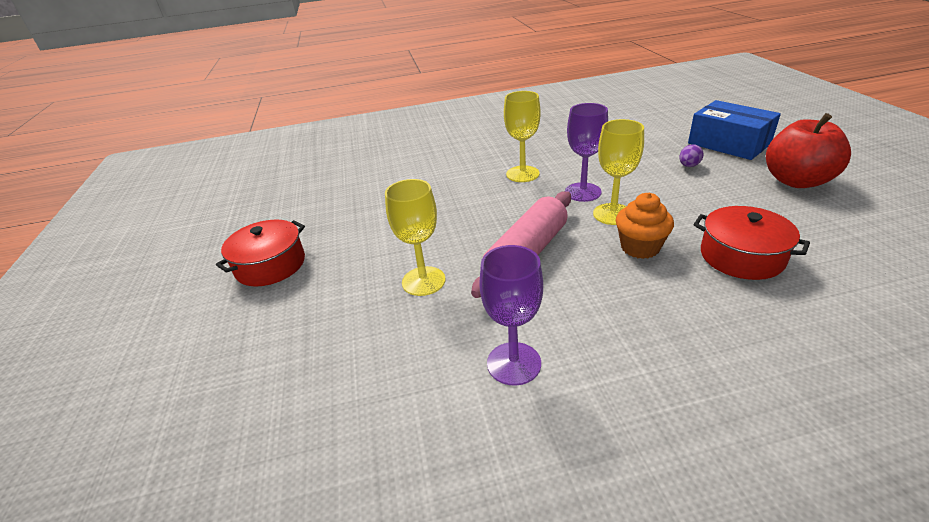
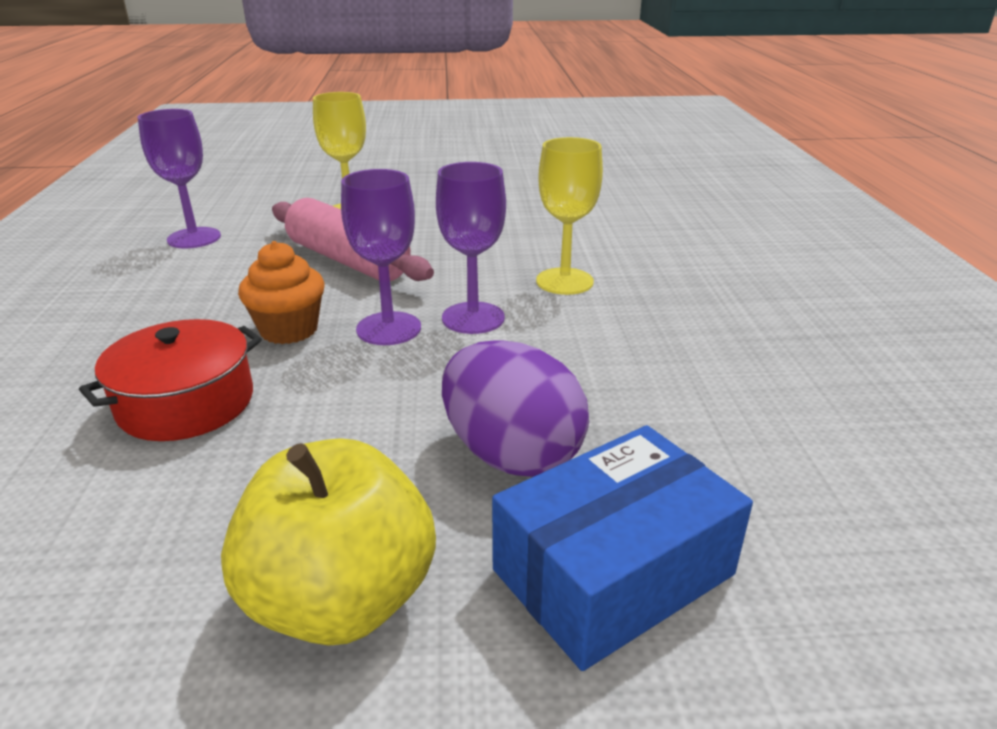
camera: 95 degrees right, 5 degrees down
(270, 265) = (436, 160): red pot -> none
(612, 214) = (388, 328): yellow goblet -> purple goblet
(689, 166) = (511, 454): purple egg -> purple egg, size x2.30
(796, 181) = (341, 599): red apple -> yellow apple

